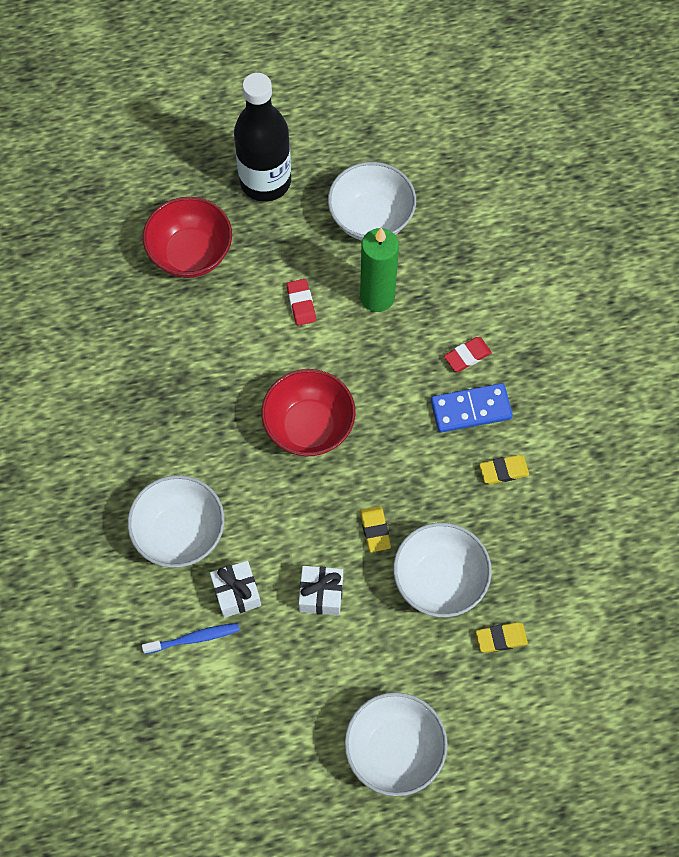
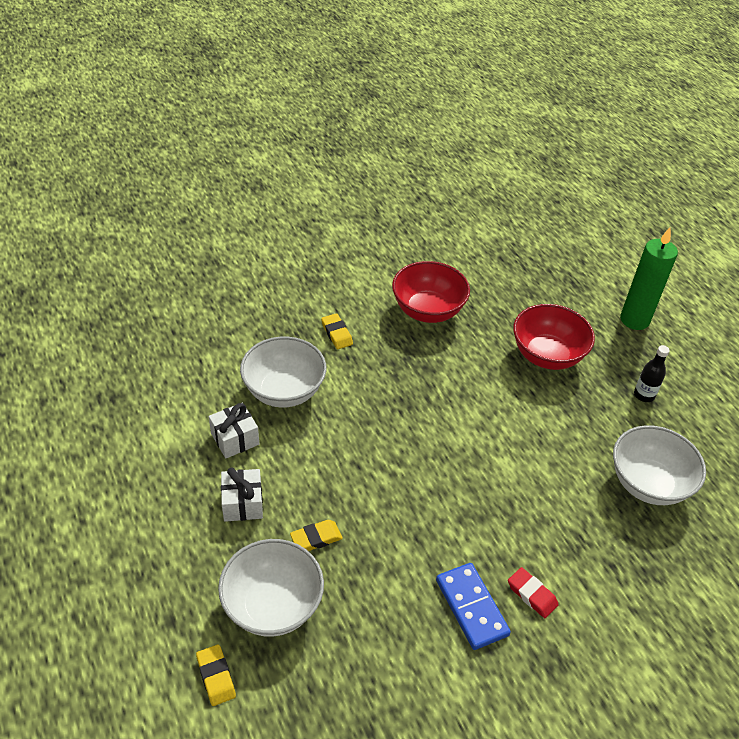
camera: 75 degrees right, 20 degrees down
(194, 638) = (189, 416): blue toothbrush -> none
(265, 181) = (644, 395): black bottle -> black bottle, size x0.43
(301, 304) = (532, 441): red eraser -> none
(309, 426) = (409, 467): red bowl -> red bowl (428, 310)
(377, 297) = (565, 502): green candle -> green candle (634, 320)
(394, 750) = (89, 590): white bowl -> none
(503, 471) = (410, 651): yellow eraser -> yellow eraser (337, 334)

